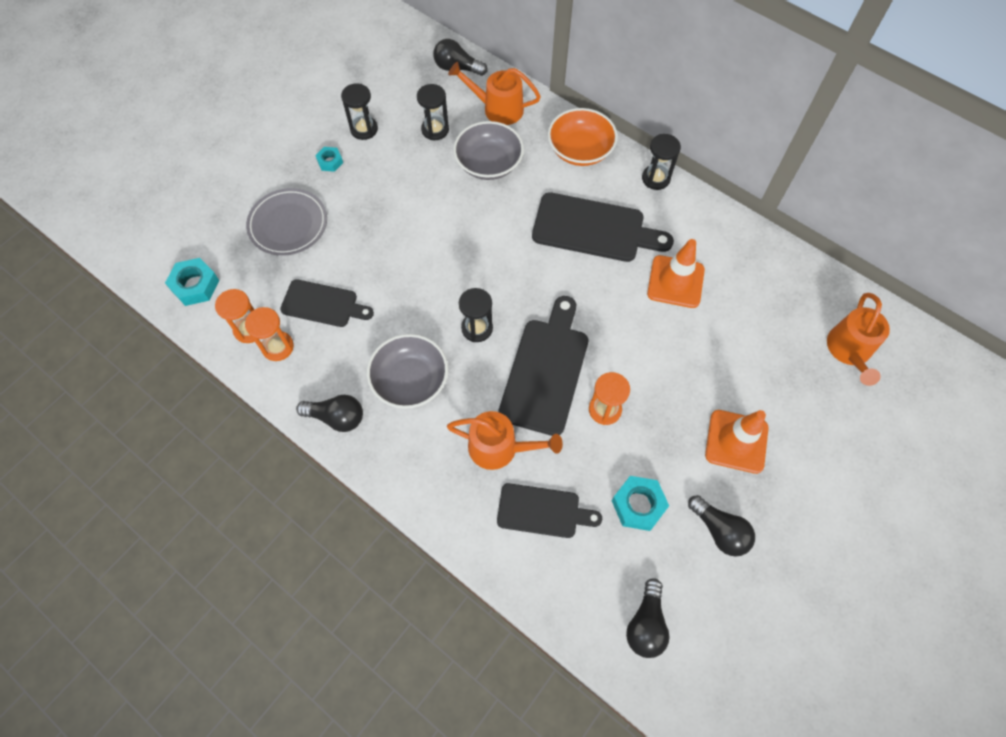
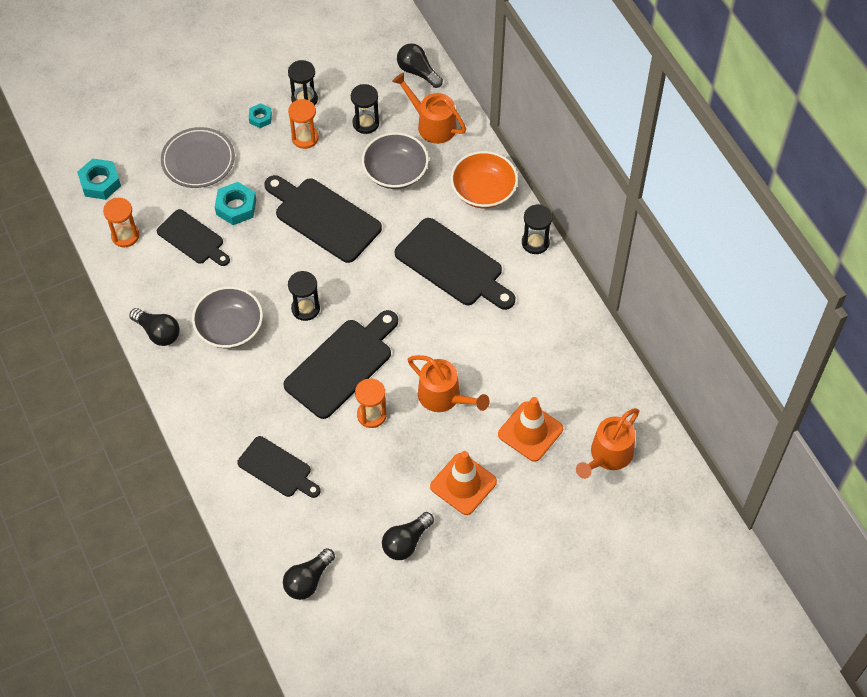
camera: 25 degrees right, 5 degrees down
(278, 347) = (140, 259): orange hourglass -> orange hourglass (305, 138)
(445, 232) = (324, 218): none -> black cutting board
(499, 448) = (271, 408): orange watering can -> orange watering can (444, 397)
(638, 505) = (354, 496): turquoise nut -> turquoise nut (236, 207)
(675, 282) = (495, 338): orange traffic cone -> orange traffic cone (530, 431)
(719, 530) = (406, 542): black light bulb -> black light bulb turned 60 degrees clockwise

